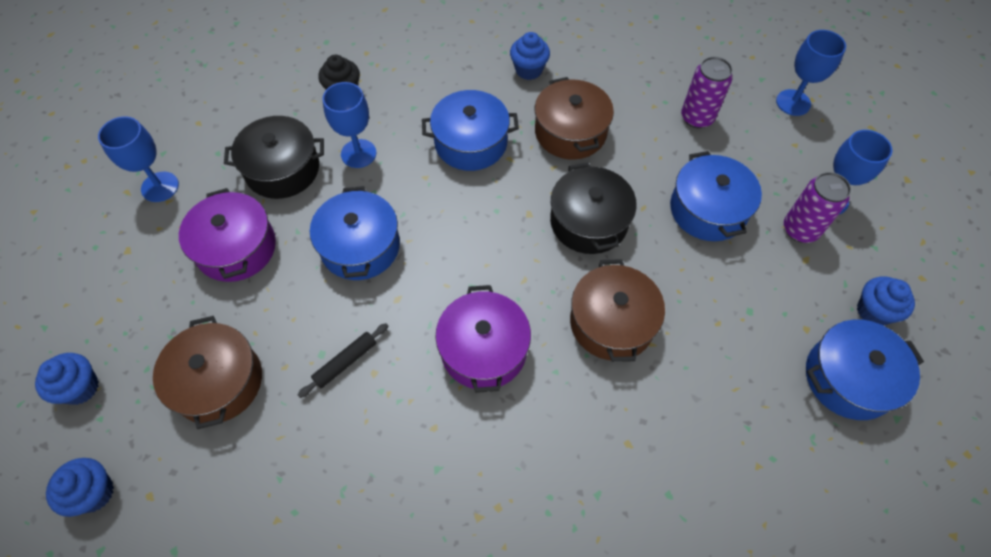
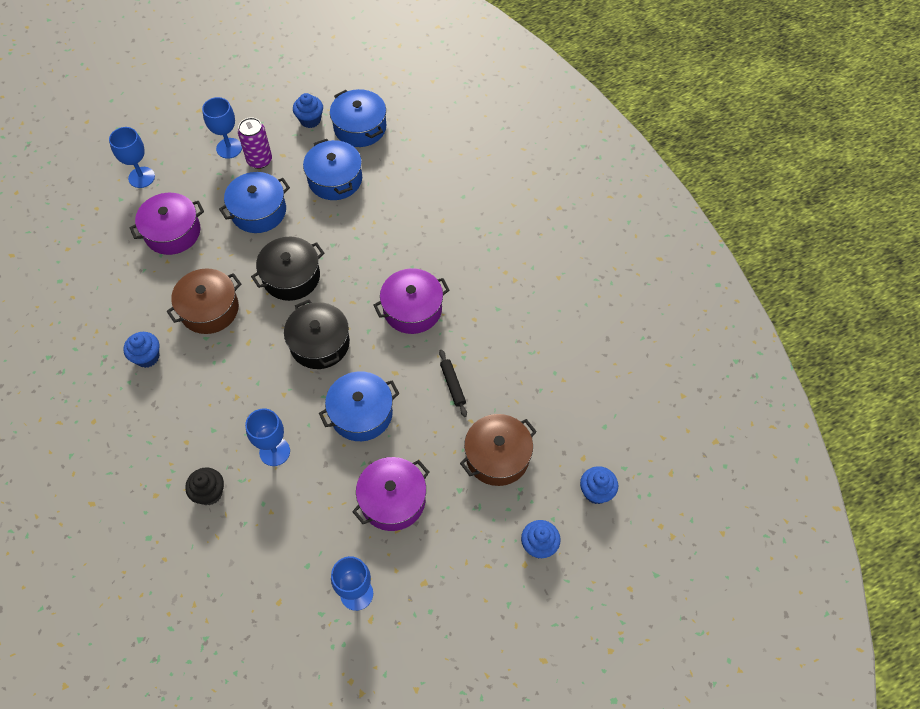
camera: 110 degrees left, 0 degrees up
(282, 169) = (308, 503): black pot -> black pot (319, 343)
(345, 362) = (452, 385): black rolling pin -> black rolling pin turned 45 degrees clockwise
(471, 143) = (240, 374): blue pot -> blue pot (335, 179)
(611, 322) = (366, 246): brown pot -> none
(697, 118) = (172, 232): purple can -> purple pot

